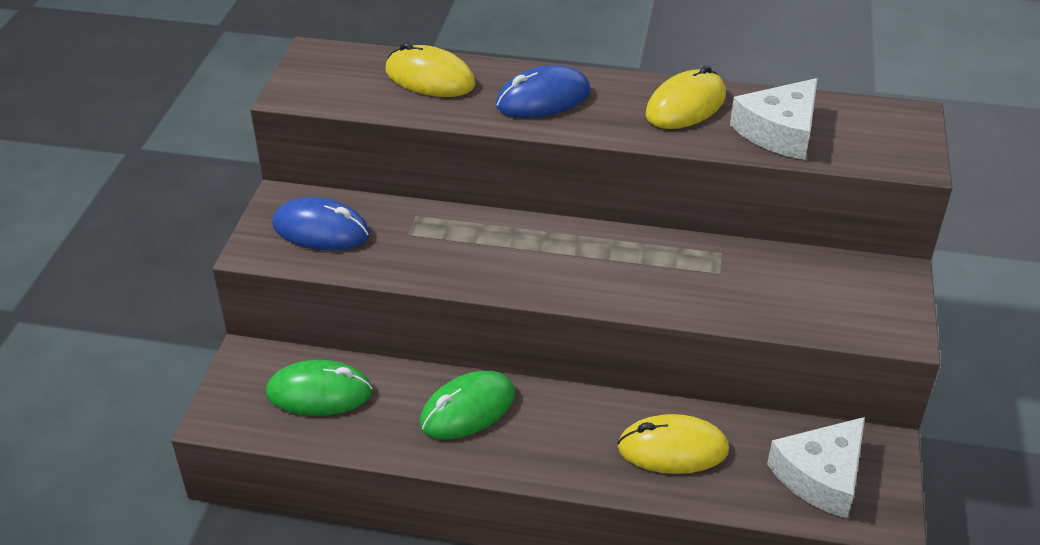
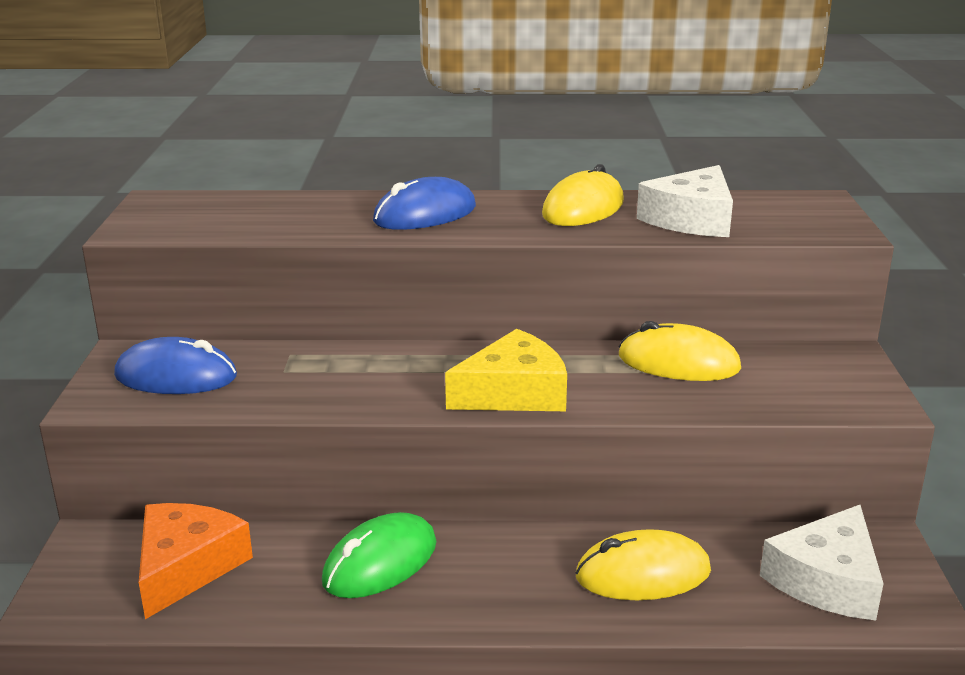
camera: 10 degrees left, 15 degrees down
(319, 393) = (186, 567): green mouse -> orange cheese
(430, 78) = (292, 208): yellow mouse -> yellow mouse (678, 363)
(593, 282) = (514, 393): none -> yellow cheese

